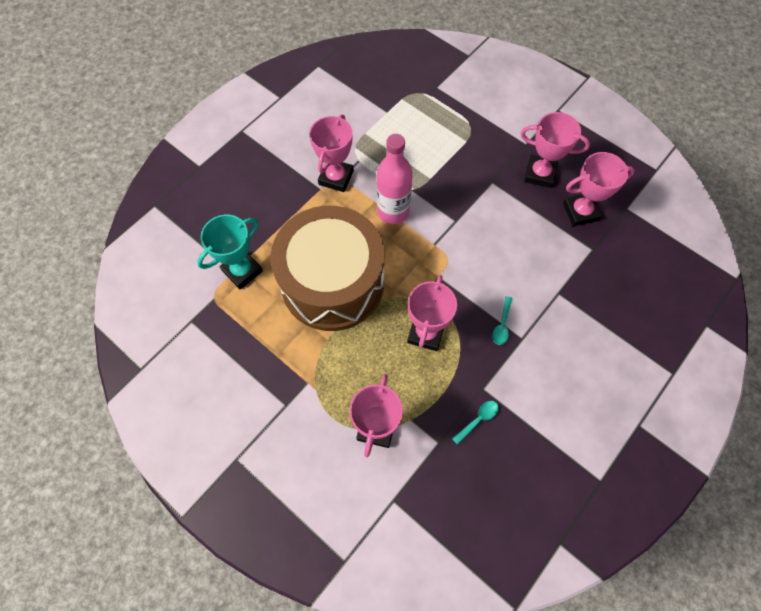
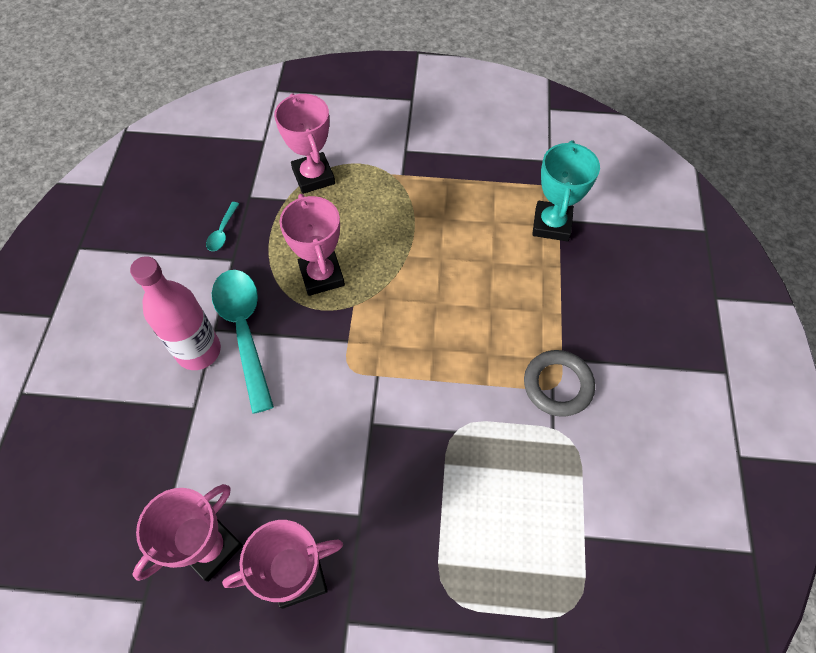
camera: 145 degrees right, 5 degrees down
(332, 282) = (454, 266): brown drum -> none
(336, 178) = (558, 385): pink trophy -> grey ring
(393, 212) = (455, 385): pink bottle -> pink bottle (198, 351)
(502, 325) = (244, 330): turquoise spoon -> turquoise spoon, size x2.28

